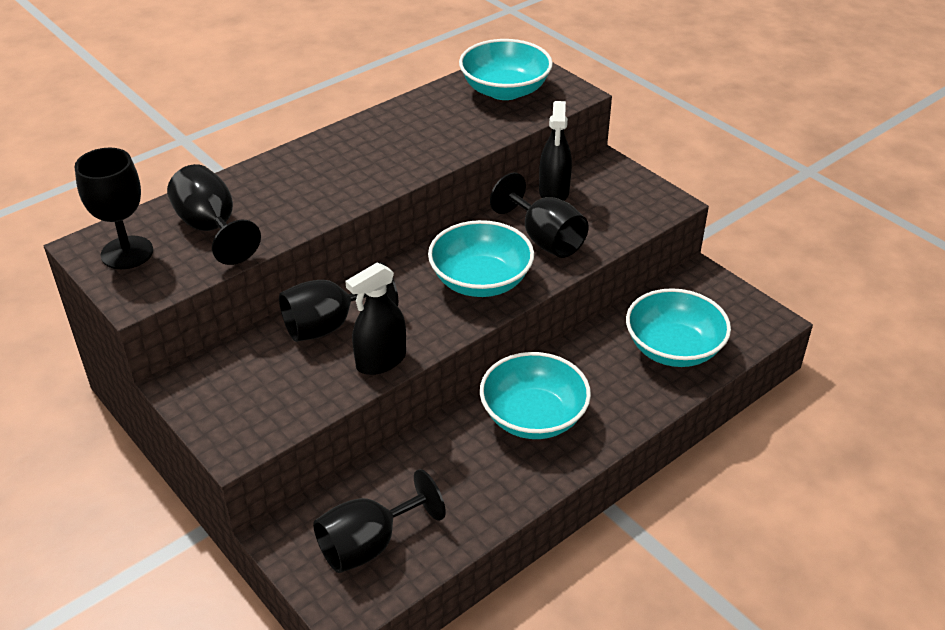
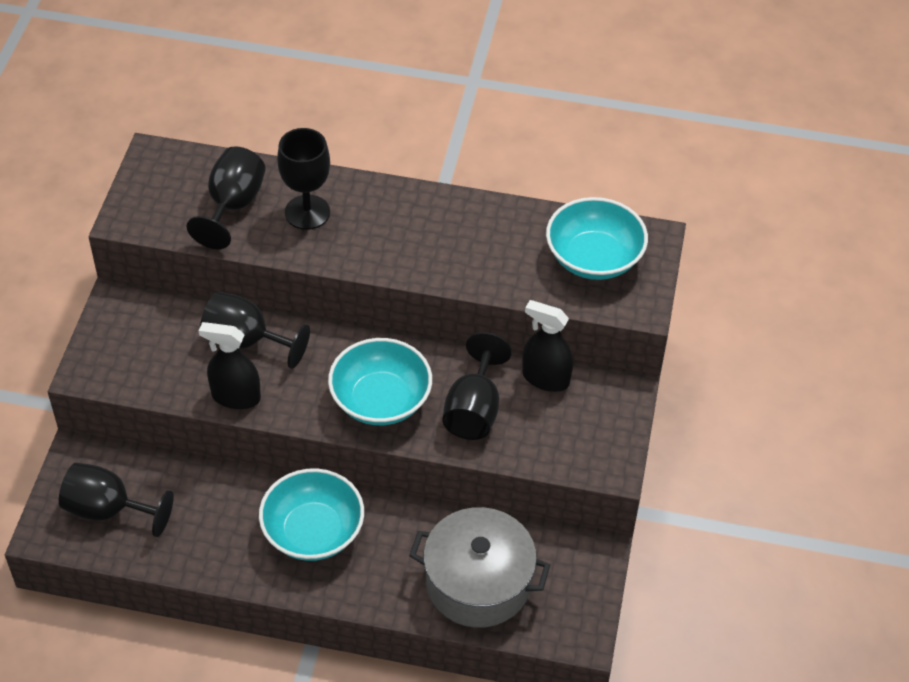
camera: 50 degrees right, 10 degrees up
(127, 253) = (165, 181): black goblet -> black goblet (307, 212)
(554, 192) = (545, 378): black spray bottle -> black spray bottle turned 60 degrees clockwise
(673, 348) = (478, 582): turquoise bowl -> grey pot

